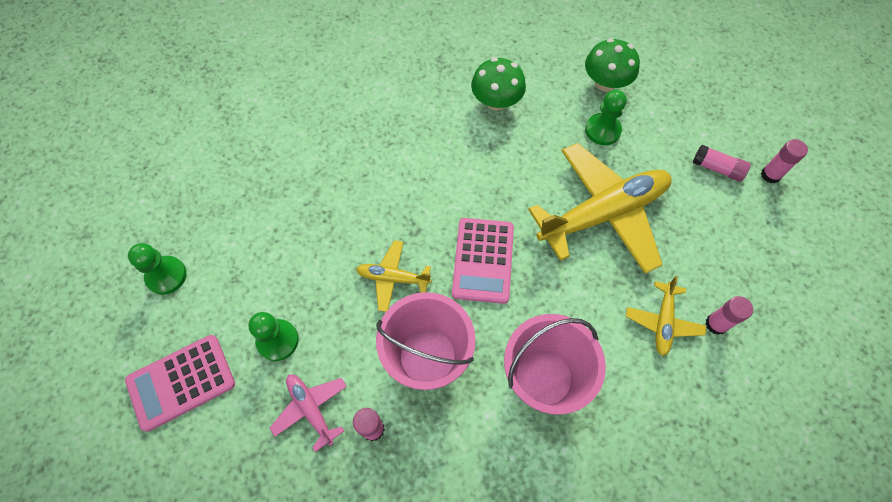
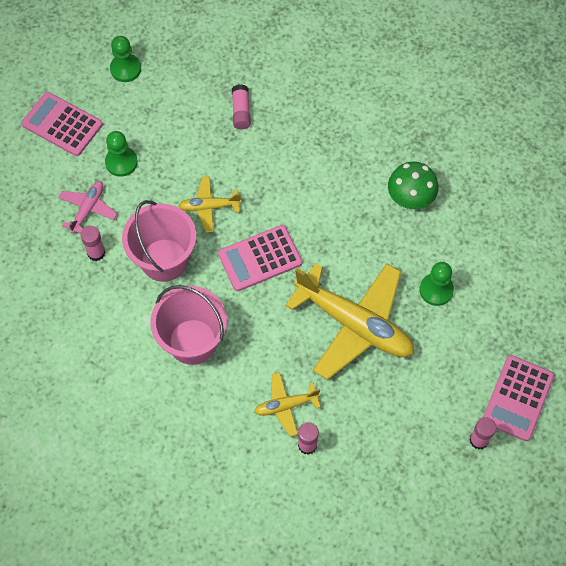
camera: 60 degrees right, 0 degrees up
(393, 278) = (209, 207): yellow plane -> yellow plane turned 75 degrees counterclockwise
(605, 83) = (488, 271): green mushroom -> none
(717, 168) = (457, 394): pink glue stick -> pink glue stick (241, 111)
(741, 125) = (517, 398): none -> pink calculator

